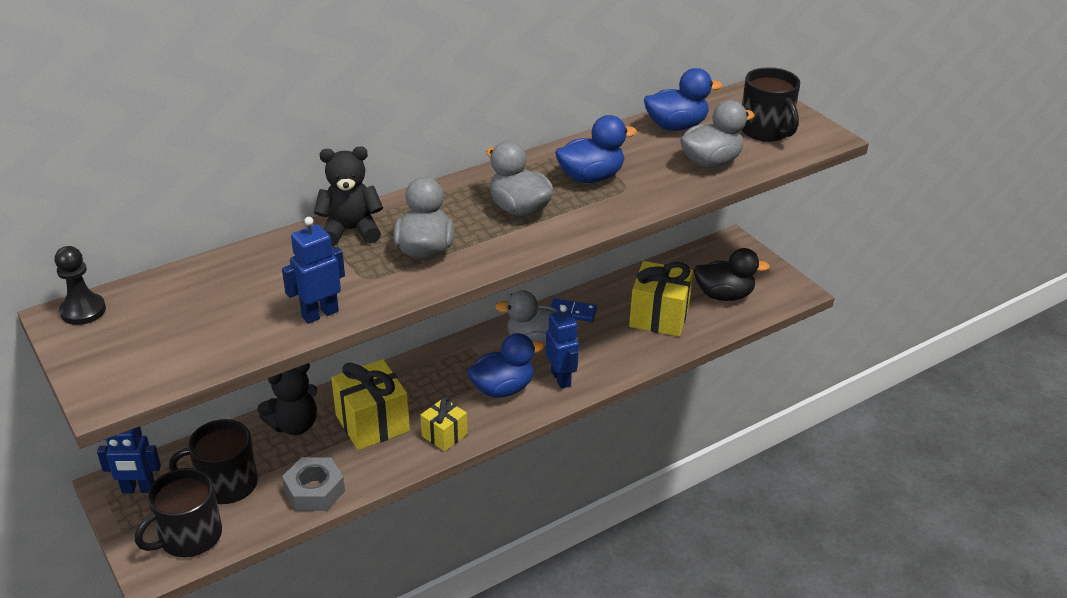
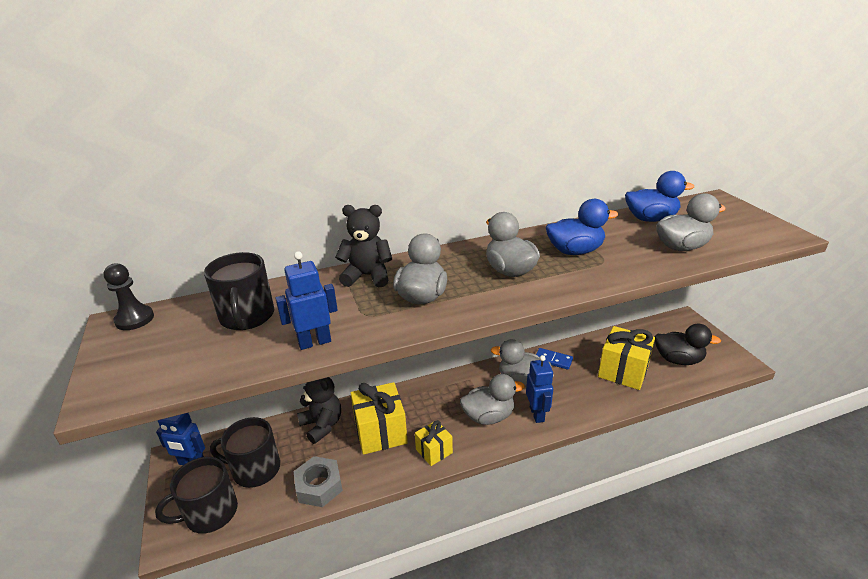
camera: 15 degrees right, 5 degrees down
(294, 425) = (322, 425): black teddy bear -> black teddy bear turned 105 degrees counterclockwise
(503, 388) = (488, 416): blue duck -> grey duck
(766, 130) = (730, 226): black mug -> black mug (247, 316)

